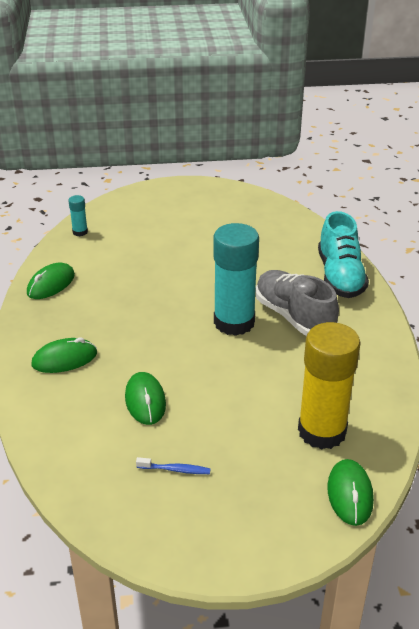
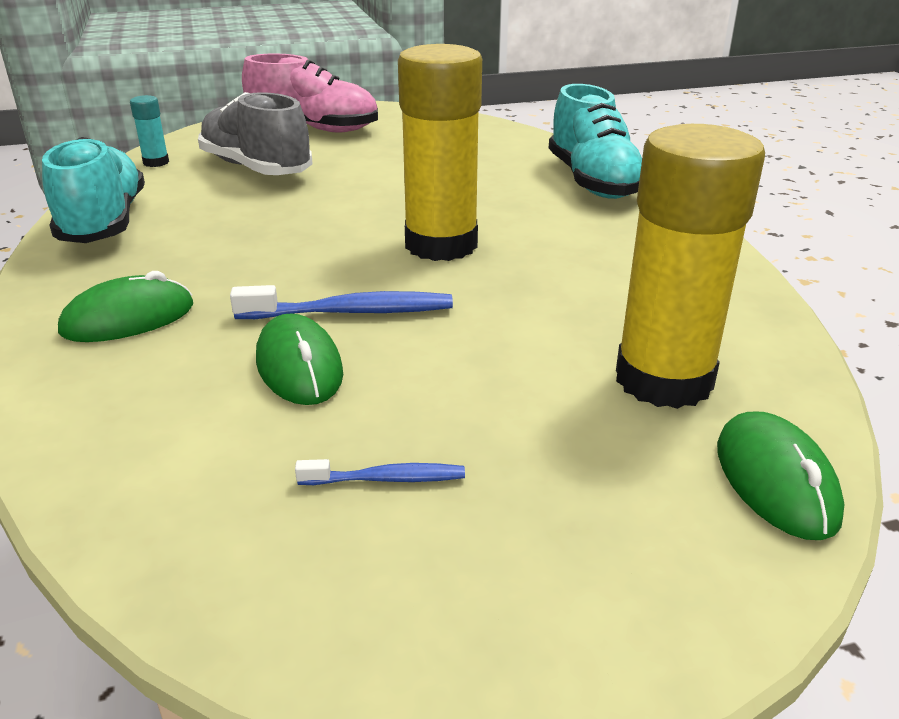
camera: 10 degrees left, 5 degrees down
(51, 284) = (104, 223): green mouse -> turquoise shoe
(176, 368) = (351, 312): none -> blue toothbrush
(178, 206) = (314, 128): none -> pink shoe
(234, 322) = (441, 245): turquoise glue stick -> yellow glue stick
(294, 317) = (540, 231): grey shoe -> grey shoe (256, 168)

